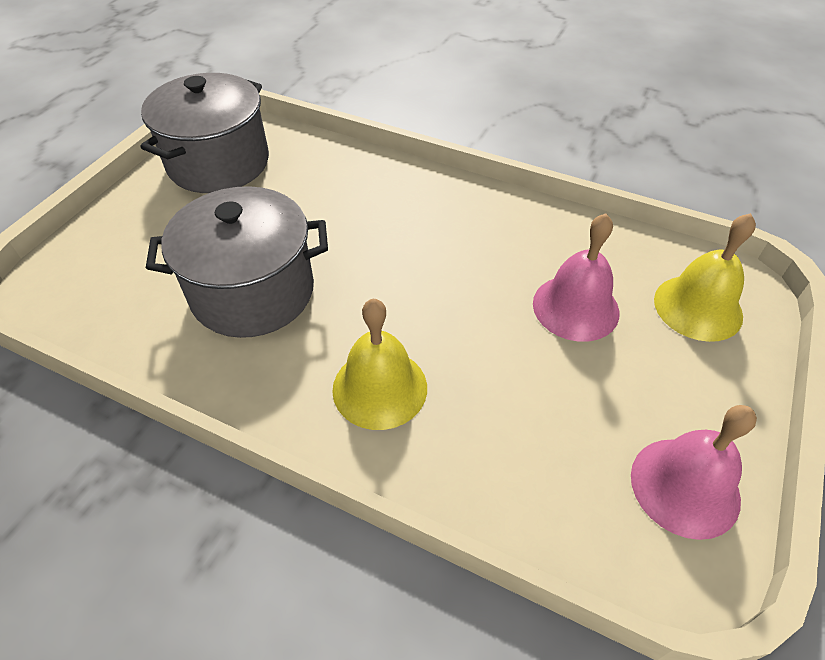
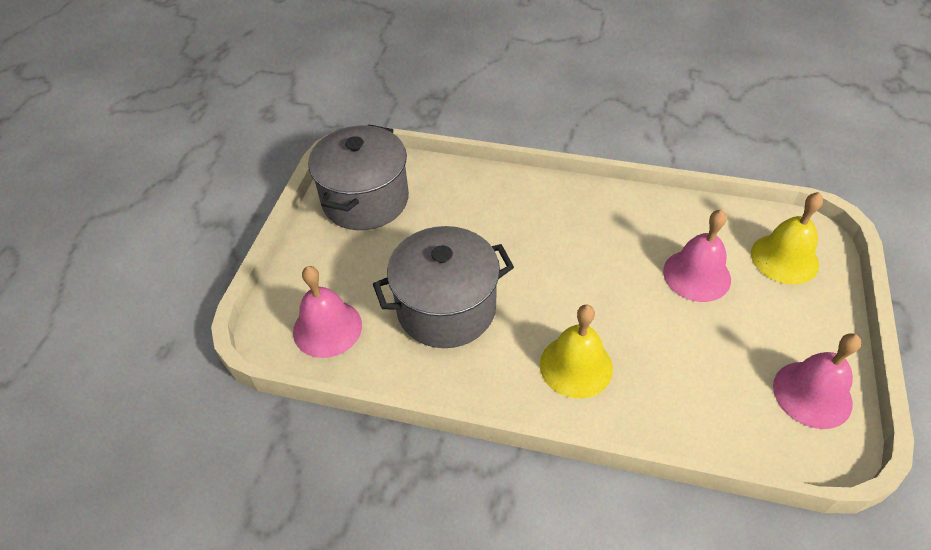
camera: 10 degrees left, 0 degrees up
(107, 289) = (327, 328): none -> pink bell

